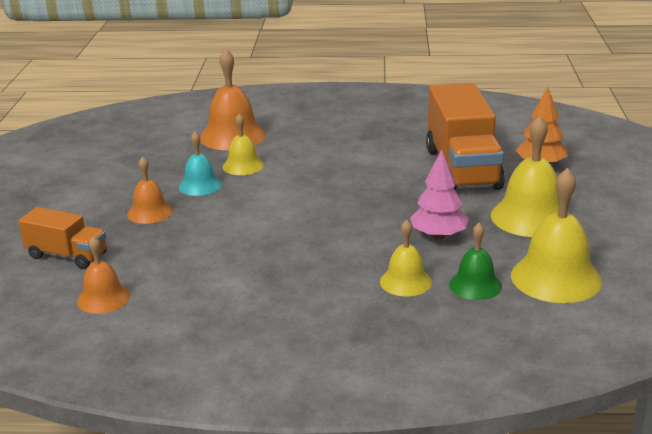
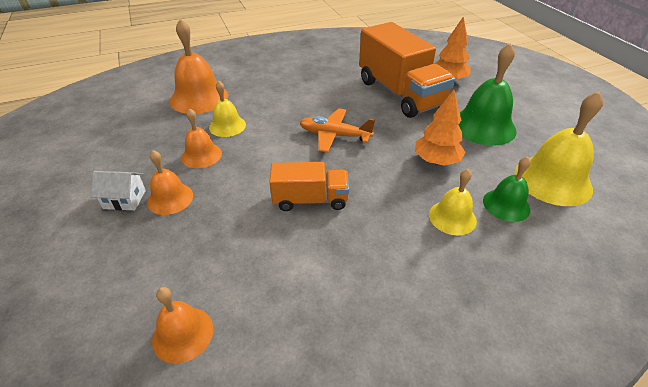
camera: 25 degrees left, 15 degrees up
(67, 256) = (108, 282): orange truck -> orange truck (310, 200)
(111, 205) = (124, 199): none -> white house
(200, 185) = (201, 155): turquoise bell -> orange bell
(347, 194) = (334, 135): none -> orange plane
(438, 236) = (436, 161): pink tree -> orange tree
(531, 217) = (483, 126): yellow bell -> green bell

